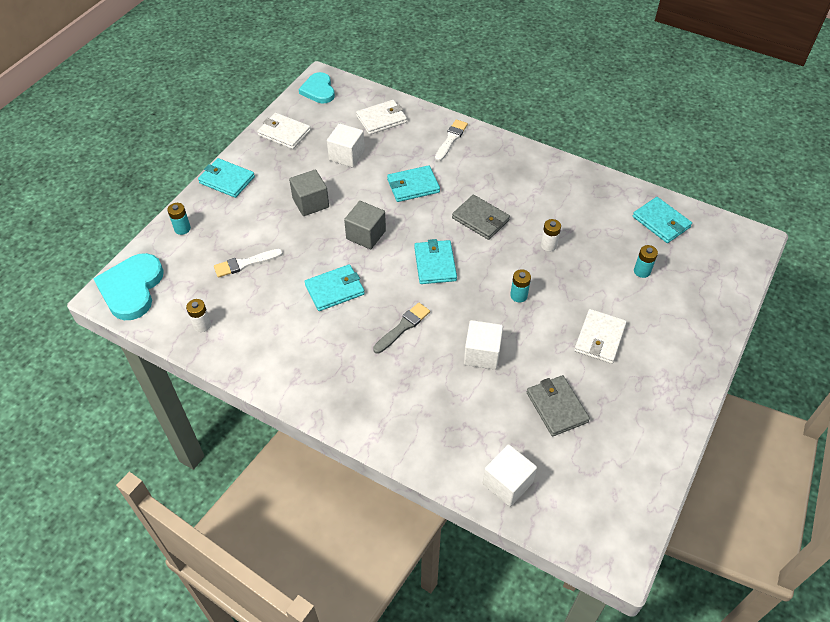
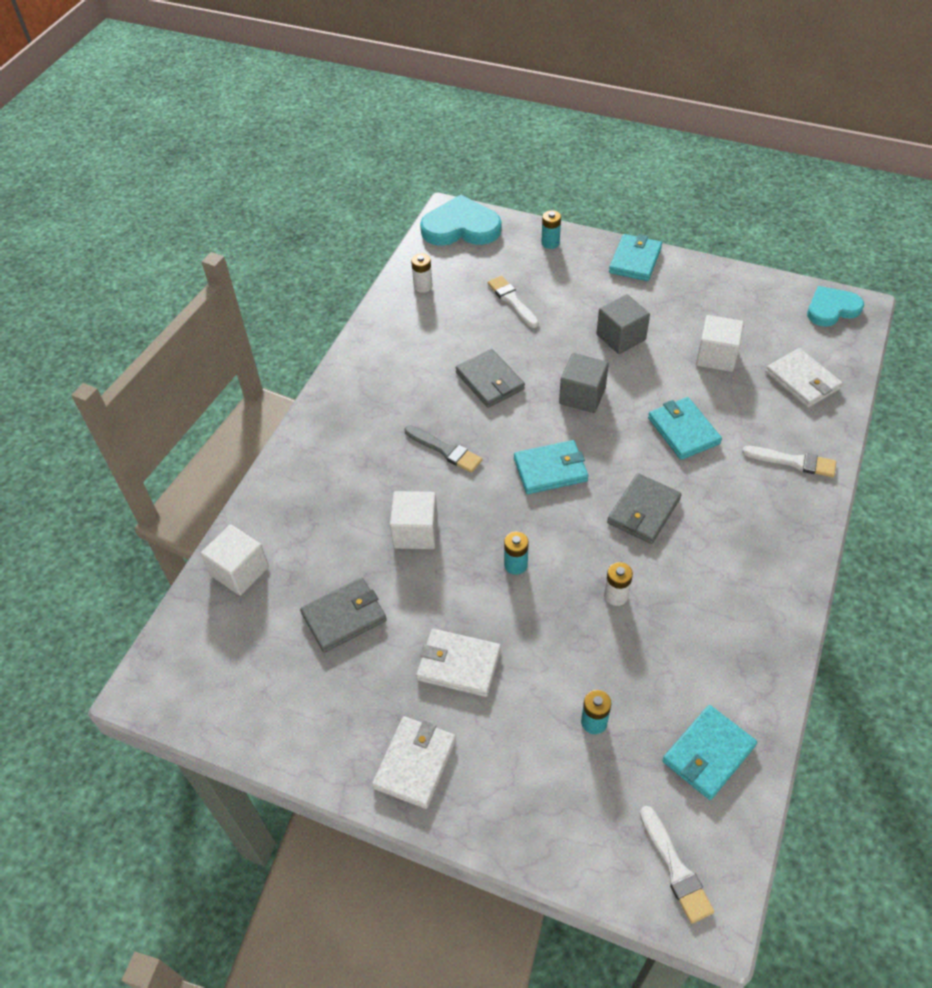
camera: 85 degrees right, 0 degrees up
(284, 133) = (734, 292): white wallet -> white wallet (415, 763)
(335, 289) = (490, 381): turquoise wallet -> grey wallet
(732, 249) = (675, 868): none -> white brush

